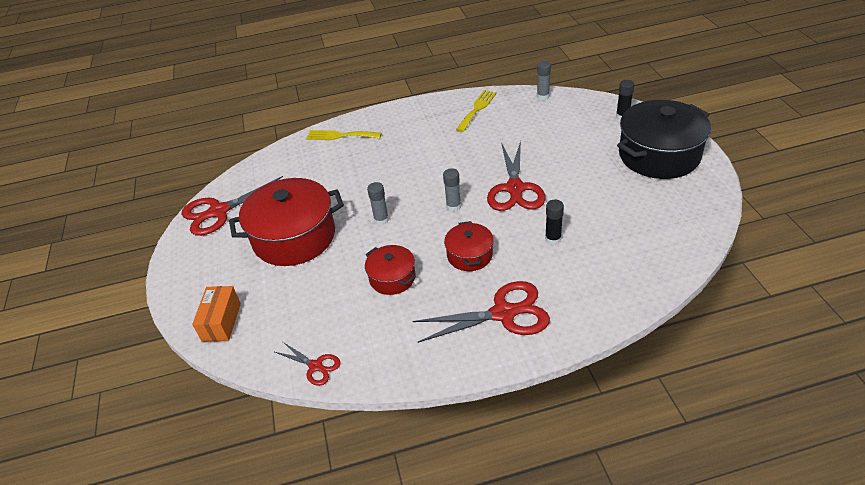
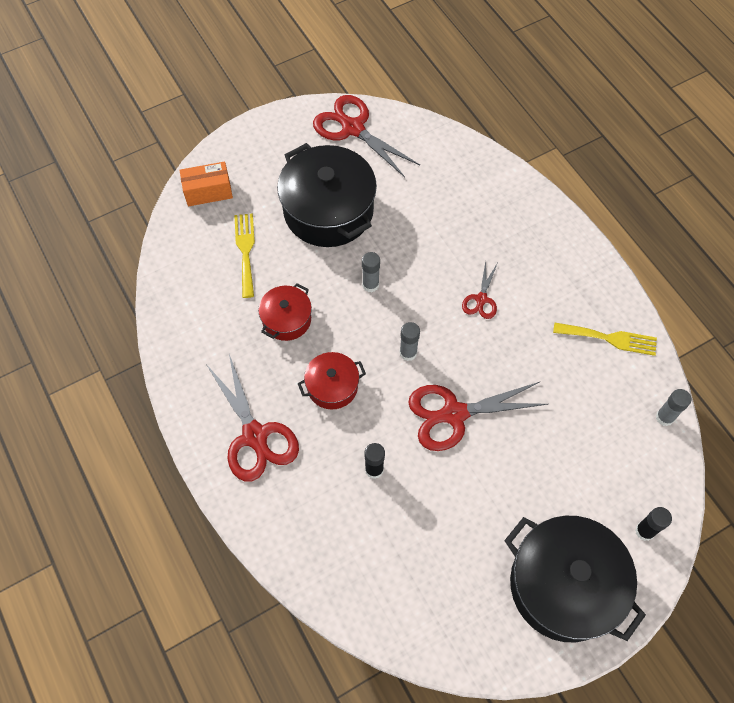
camera: 70 degrees right, 20 degrees up
(294, 237) = (328, 210): red pot -> black pot
(315, 366) = (169, 286): red scissors -> red scissors (481, 299)
(340, 136) = (510, 197): yellow fork -> yellow fork (245, 251)

